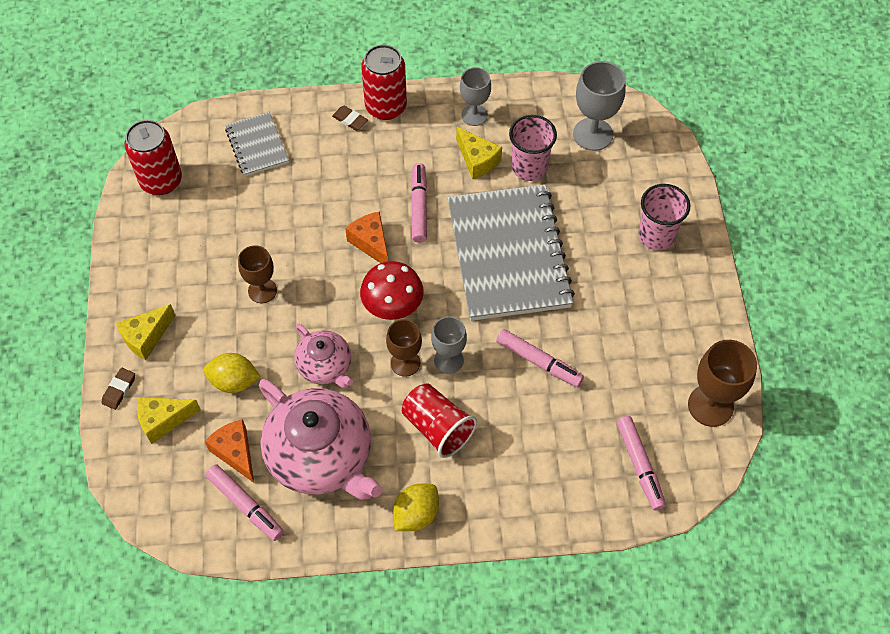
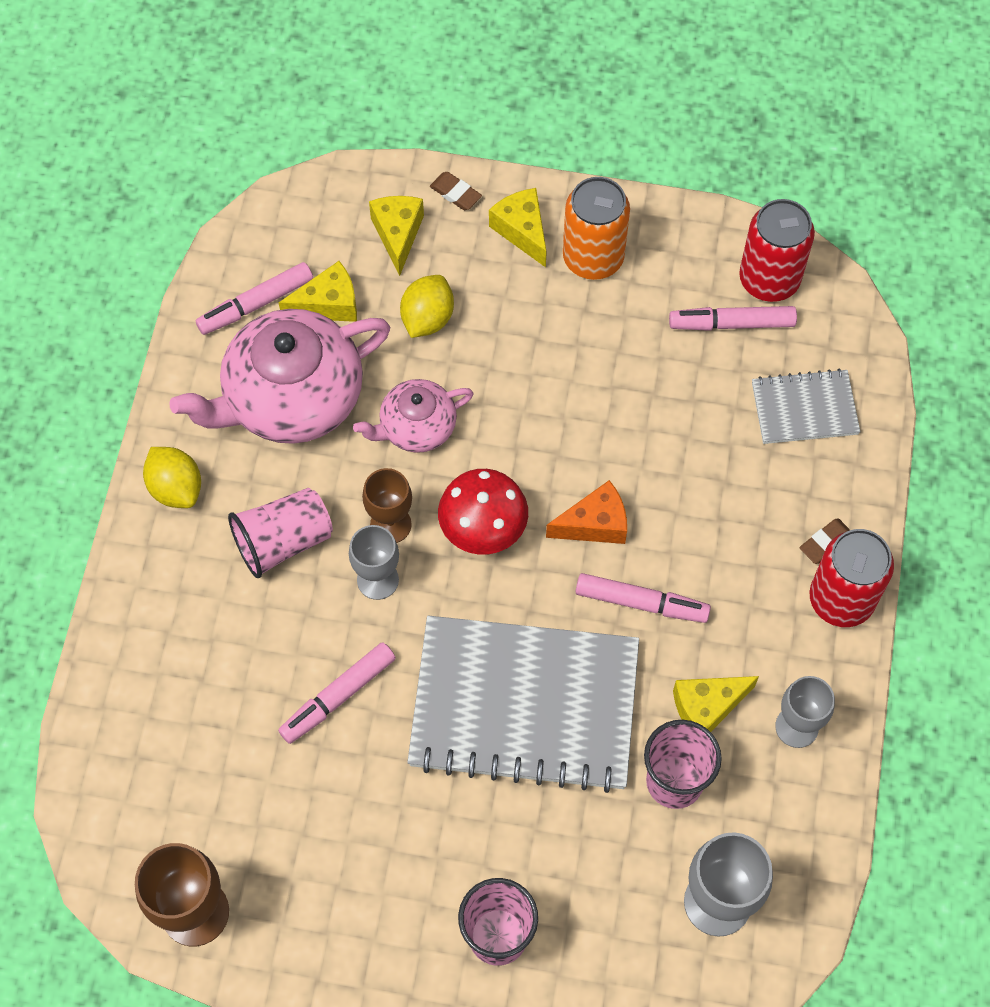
camera: 105 degrees right, 5 degrees up
(162, 287) = (593, 258): none -> orange can
(235, 452) = (328, 304): orange cheese -> yellow cheese
(262, 290) = (554, 373): brown goblet -> none
(437, 428) = (283, 541): red cup -> pink cup
(639, 465) = (142, 782): pink marker -> pink marker (731, 324)

